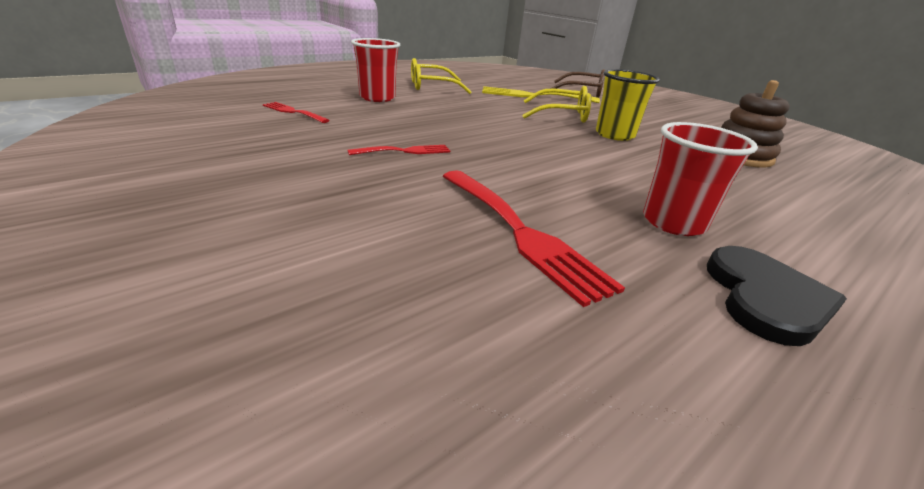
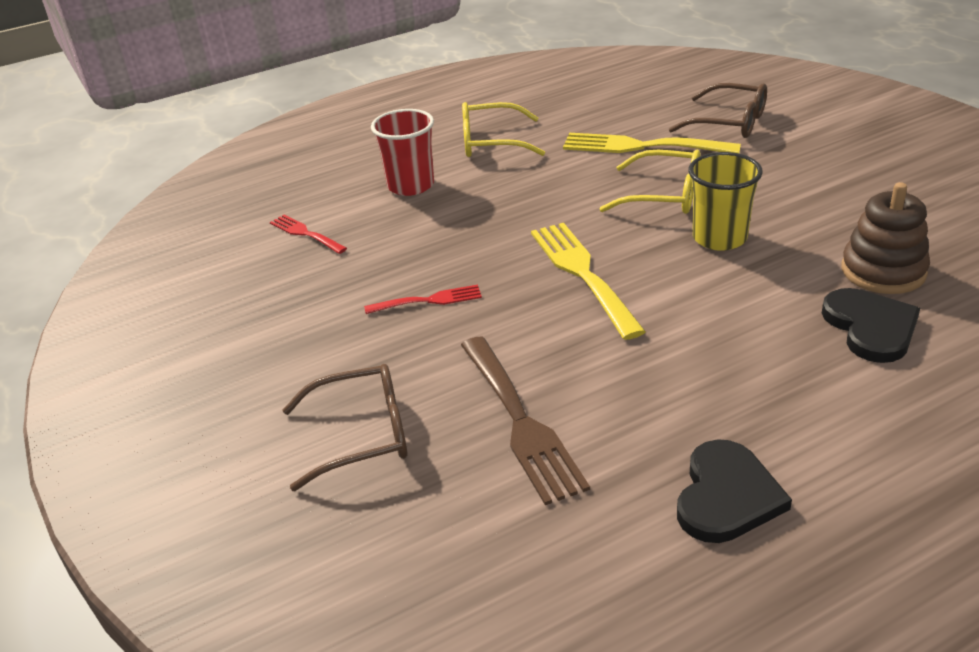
camera: 15 degrees right, 5 degrees up
(353, 239) = (362, 435): none -> brown glasses
(519, 232) = (520, 421): red fork -> brown fork
(526, 145) = (583, 274): none -> yellow fork
(673, 222) = (697, 402): red cup -> none
(763, 183) = (870, 327): none -> black heart

